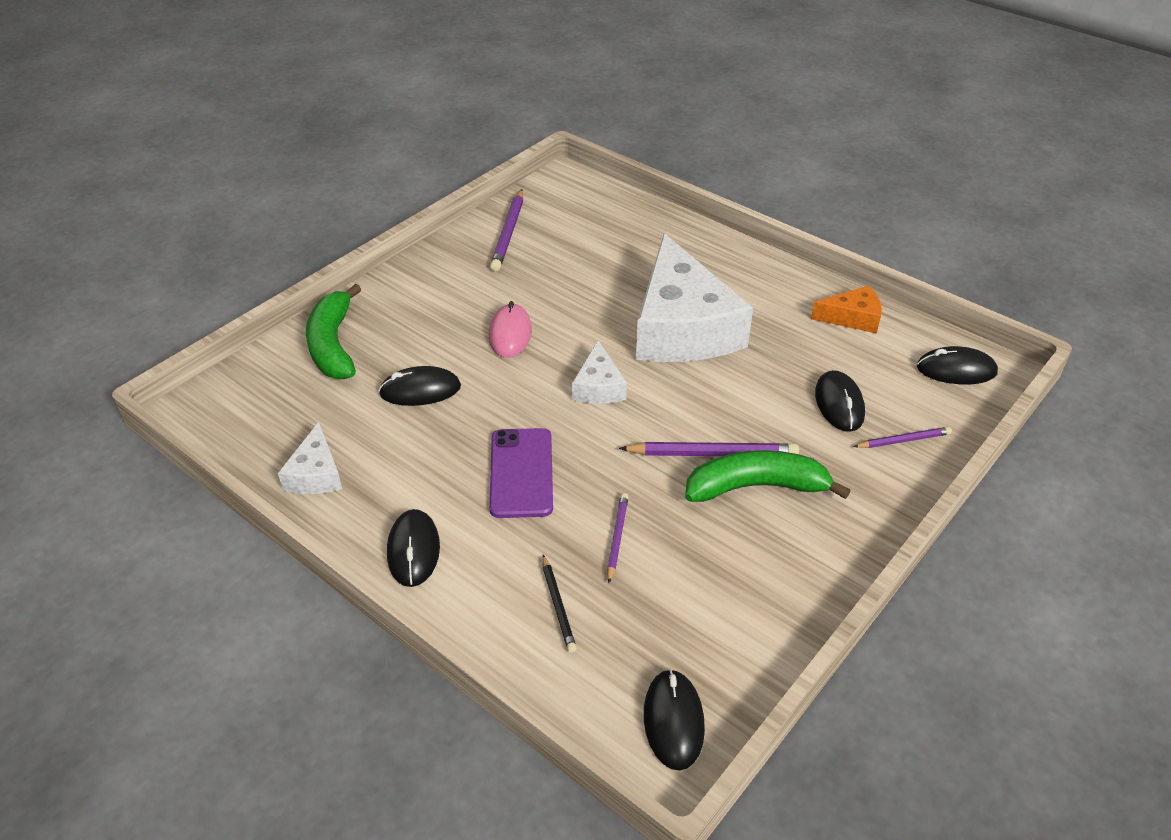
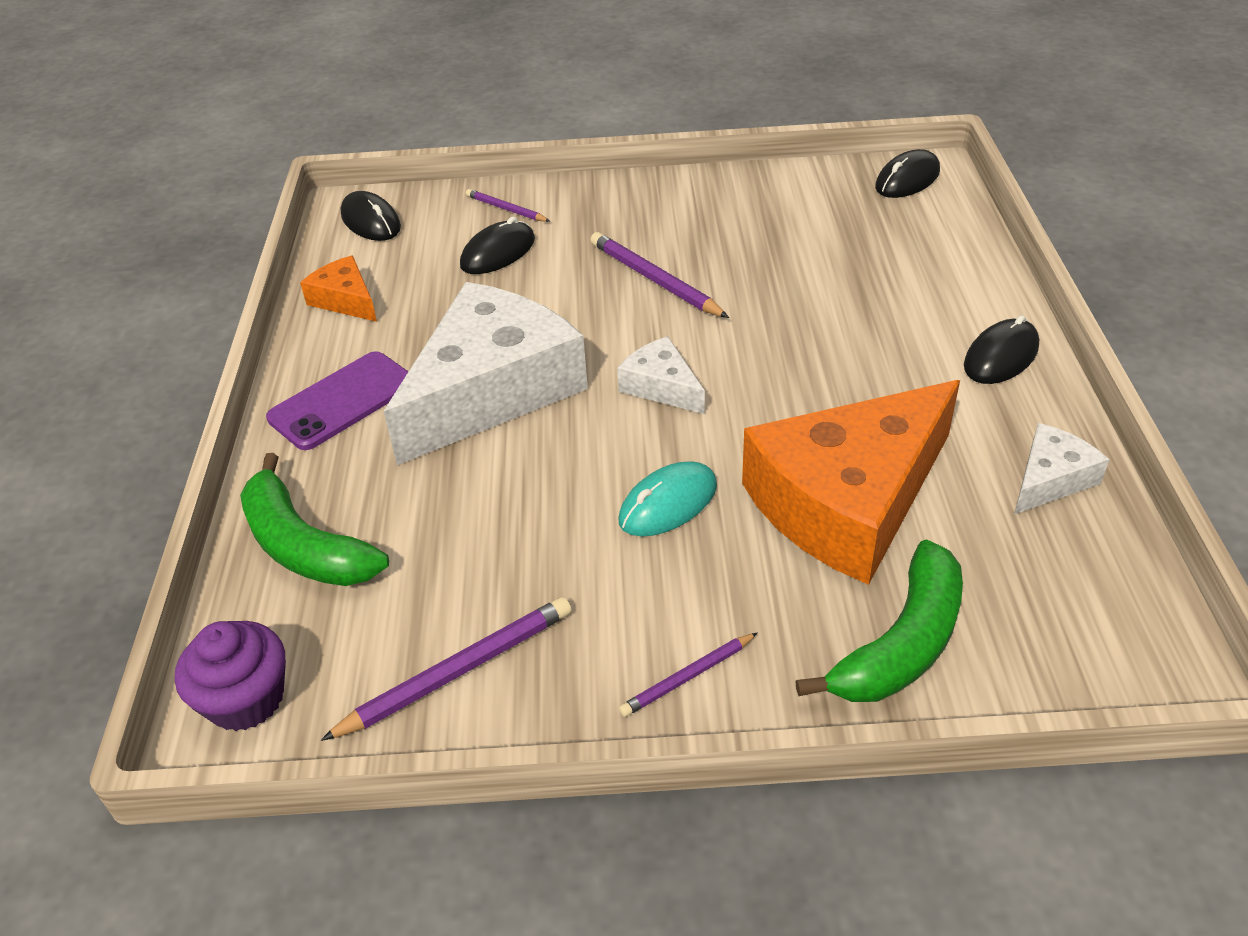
camera: 130 degrees left, 0 degrees up
(420, 390) = (848, 501): black mouse -> orange cheese
(510, 334) = (668, 503): pink mouse -> turquoise mouse
(521, 473) = (835, 358): purple phone -> purple phone (342, 401)
(558, 606) = (915, 262): black pencil -> none
(570, 186) = (246, 699): none -> purple cupcake
(598, 386) = (661, 386): white cheese -> white cheese turned 90 degrees counterclockwise
(617, 538) = (815, 273): purple pencil -> purple pencil (687, 677)
(756, 487) = (660, 244): green banana -> green banana (304, 546)

